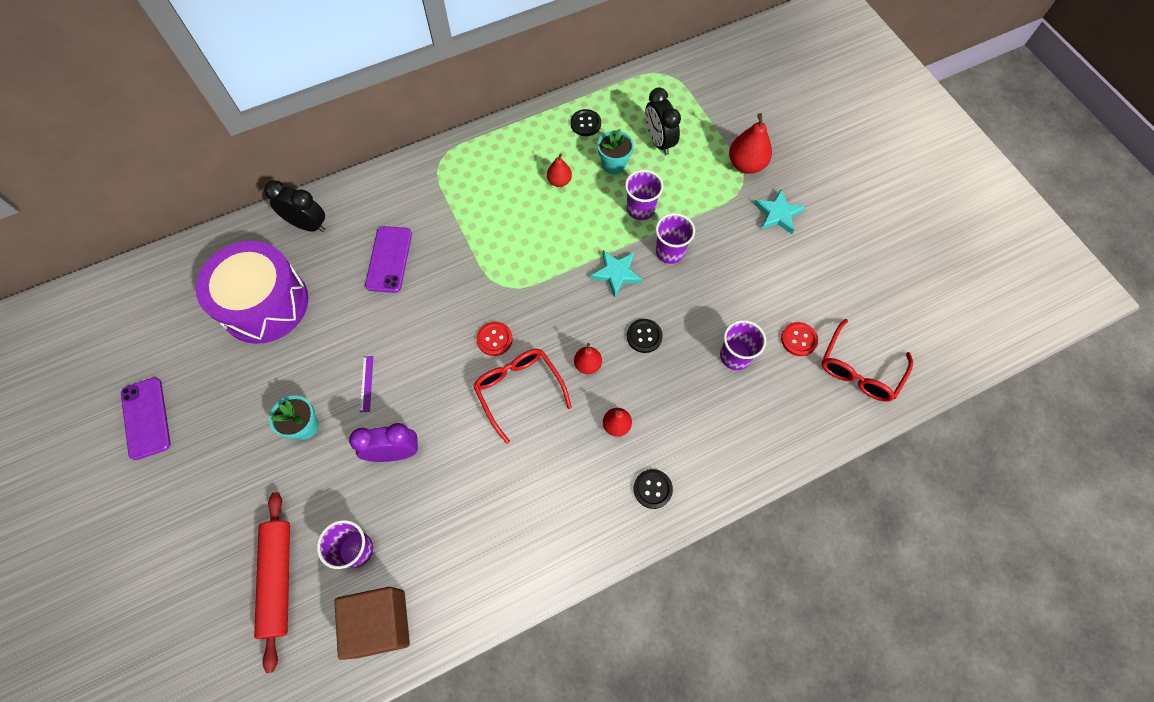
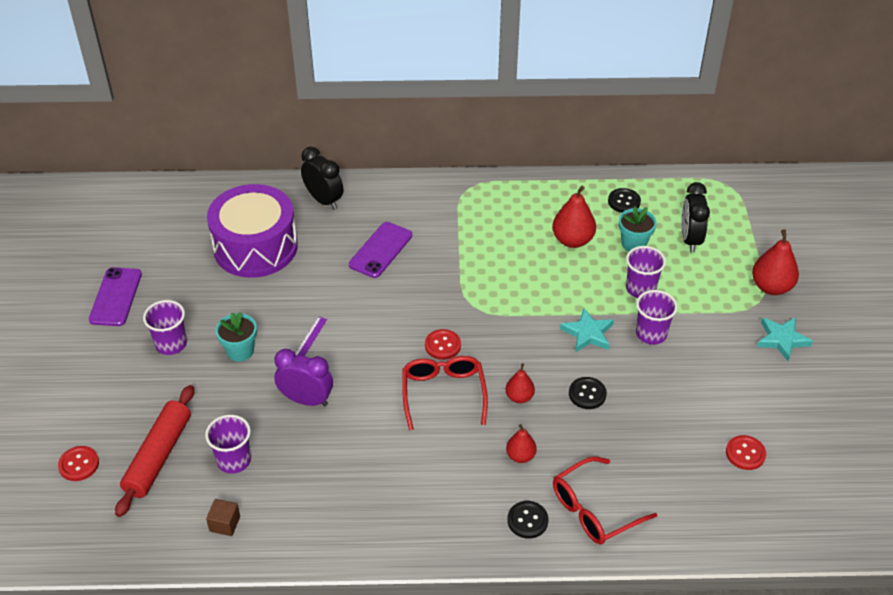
camera: 25 degrees right, 20 degrees down
(200, 626) = (79, 464): none -> red button
(380, 623) = (225, 524): brown cube -> brown cube, size x0.46
(559, 181) = (572, 240): red pear -> red pear, size x1.68
(735, 356) = (670, 443): purple cup -> purple cup (171, 344)
(859, 370) = (796, 503): red glasses -> red glasses (594, 510)

